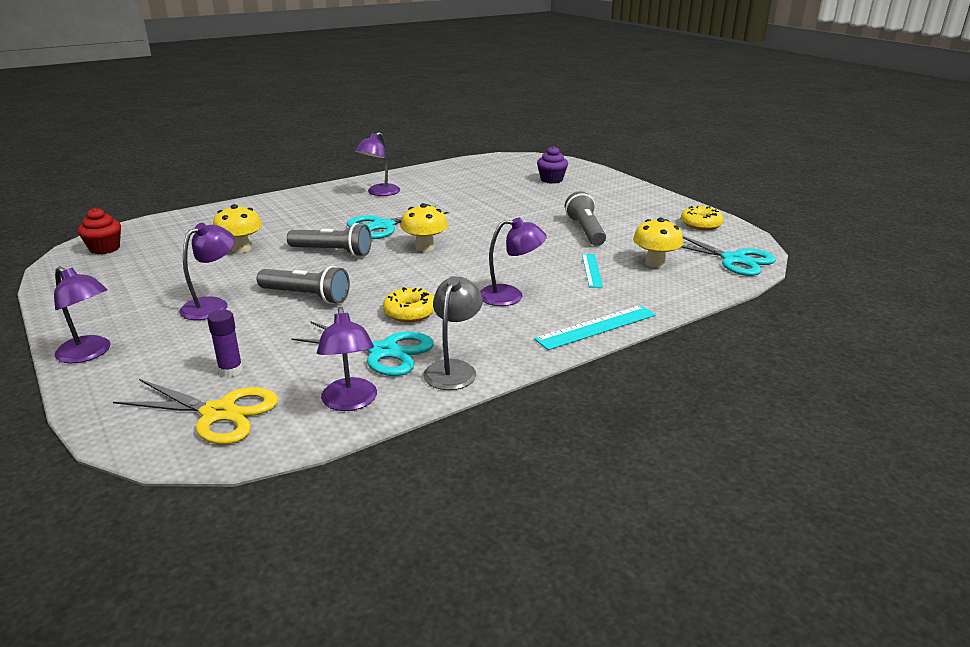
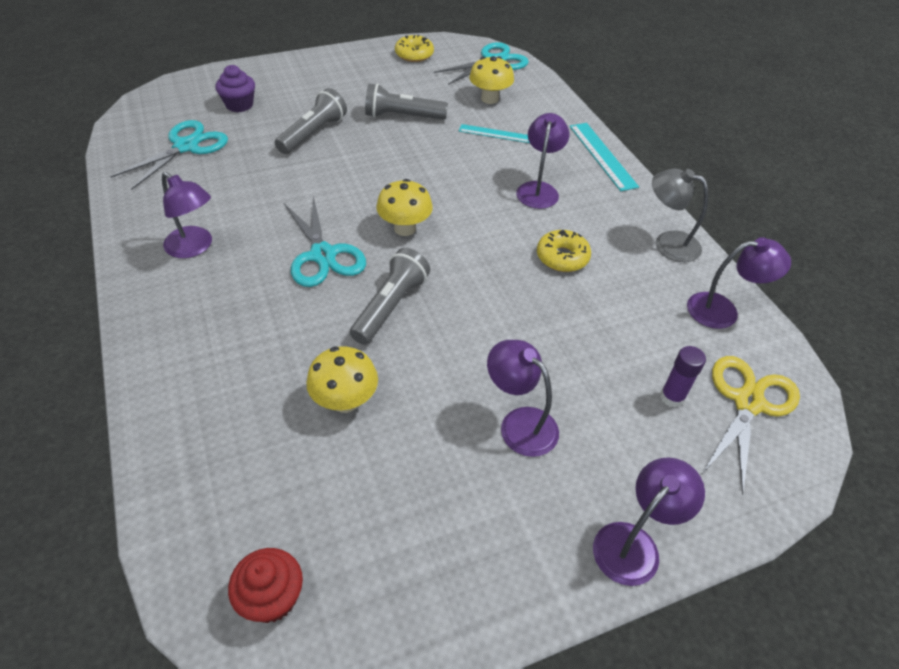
camera: 80 degrees left, 20 degrees up
(306, 296) = (511, 334): grey flashlight -> grey flashlight (313, 134)
(383, 351) = (638, 283): turquoise scissors -> turquoise scissors (186, 146)

